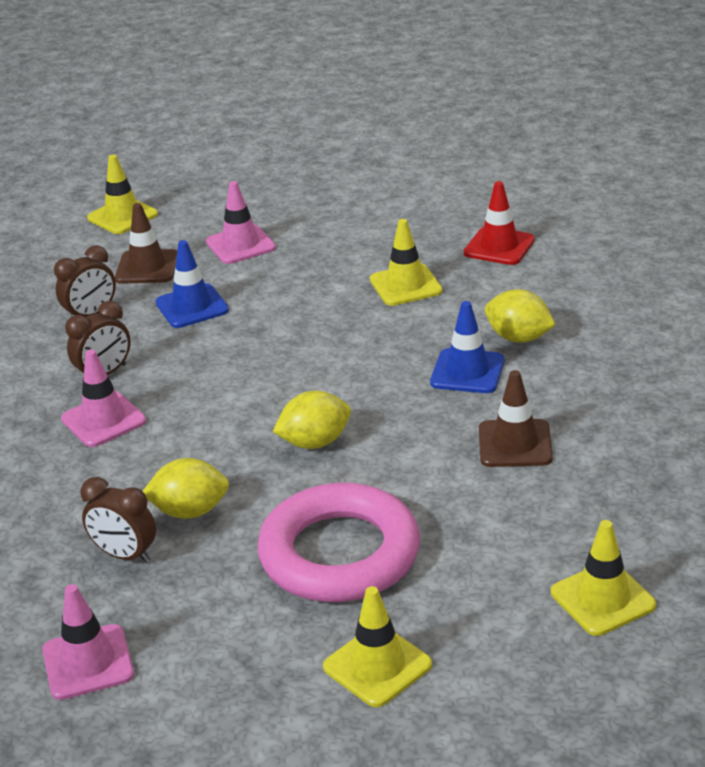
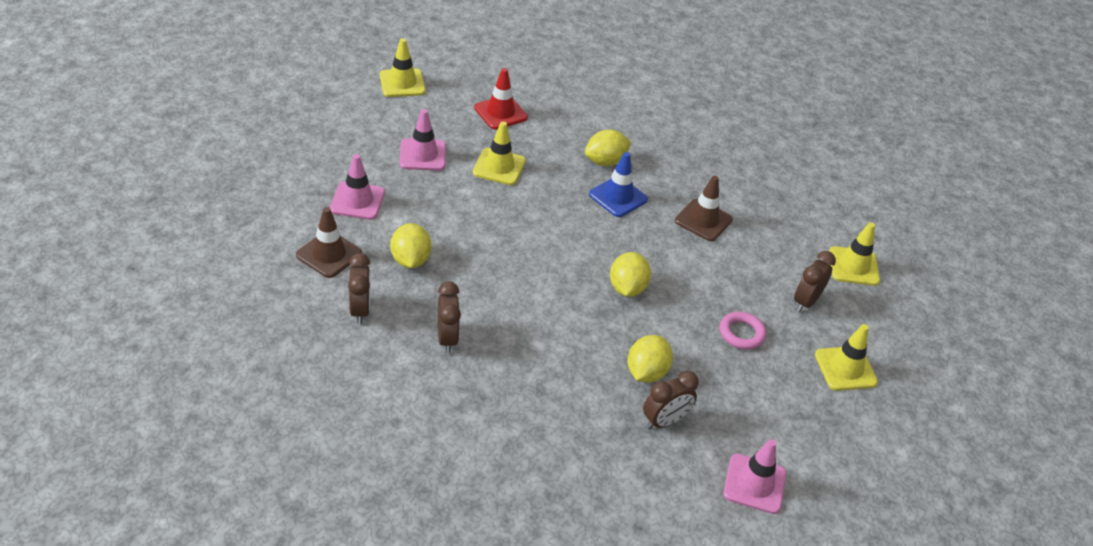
camera: 65 degrees left, 10 degrees up
(103, 420) = (505, 364): pink traffic cone -> pink traffic cone (422, 155)
(122, 216) = (235, 230): yellow traffic cone -> yellow traffic cone (402, 83)
(192, 306) = (410, 260): blue traffic cone -> yellow lemon
(339, 554) = (741, 333): pink ring -> pink ring, size x0.44
(468, 583) = (805, 302): none -> brown clock

